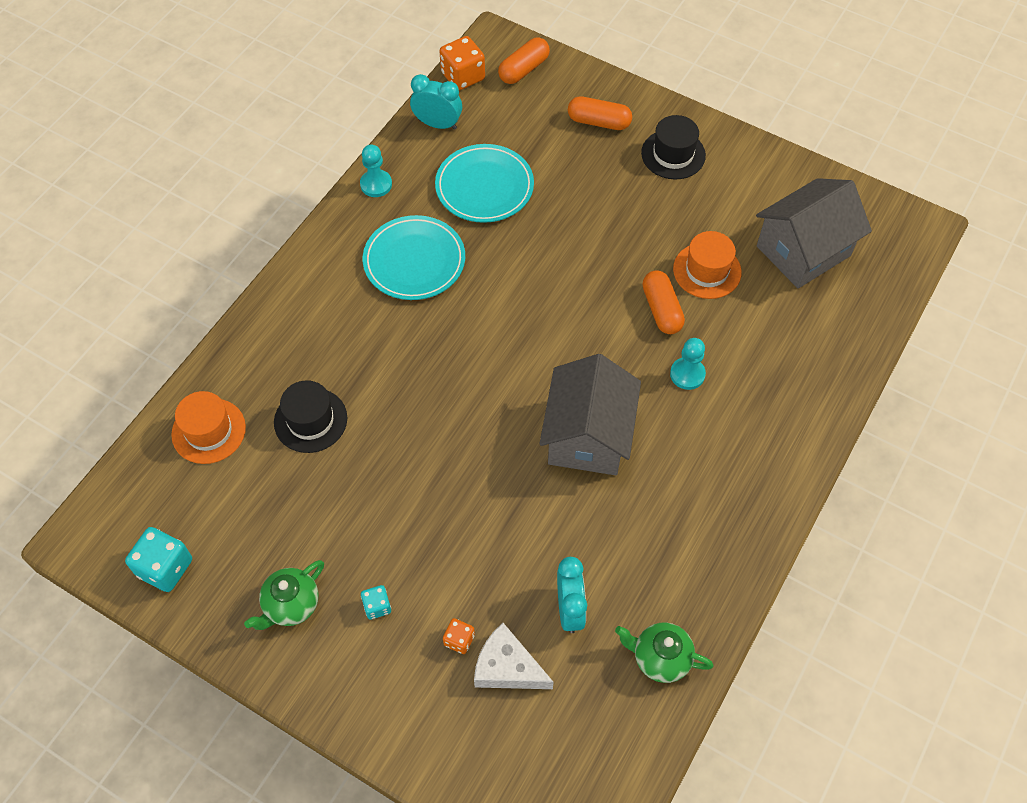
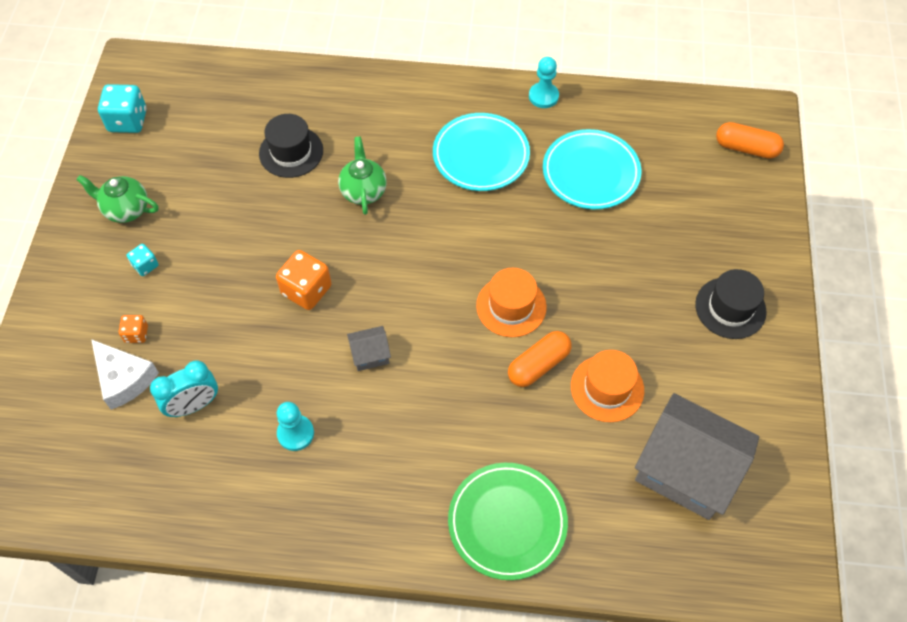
camera: 65 degrees right, 0 degrees up
(208, 431) = (252, 94): orange hat -> orange hat (511, 306)
(437, 124) = (637, 111): turquoise clock -> none
(463, 76) = (704, 107): orange dice -> orange dice (306, 290)
(507, 667) = (124, 379): white cheese -> white cheese turned 135 degrees clockwise
(588, 436) = (370, 355): grey house -> grey house, size x0.43
(599, 122) = (726, 231): orange capsule -> none
(660, 658) = (173, 496): green teapot -> green teapot (363, 191)
(687, 374) = (477, 413): turquoise pawn -> turquoise pawn (295, 433)
(797, 393) = (507, 522): none -> green plate

